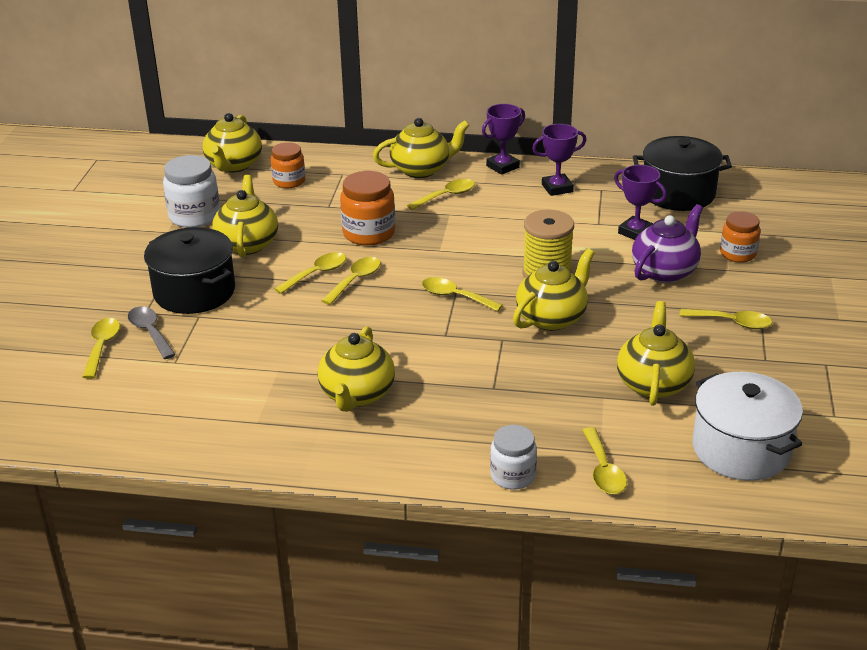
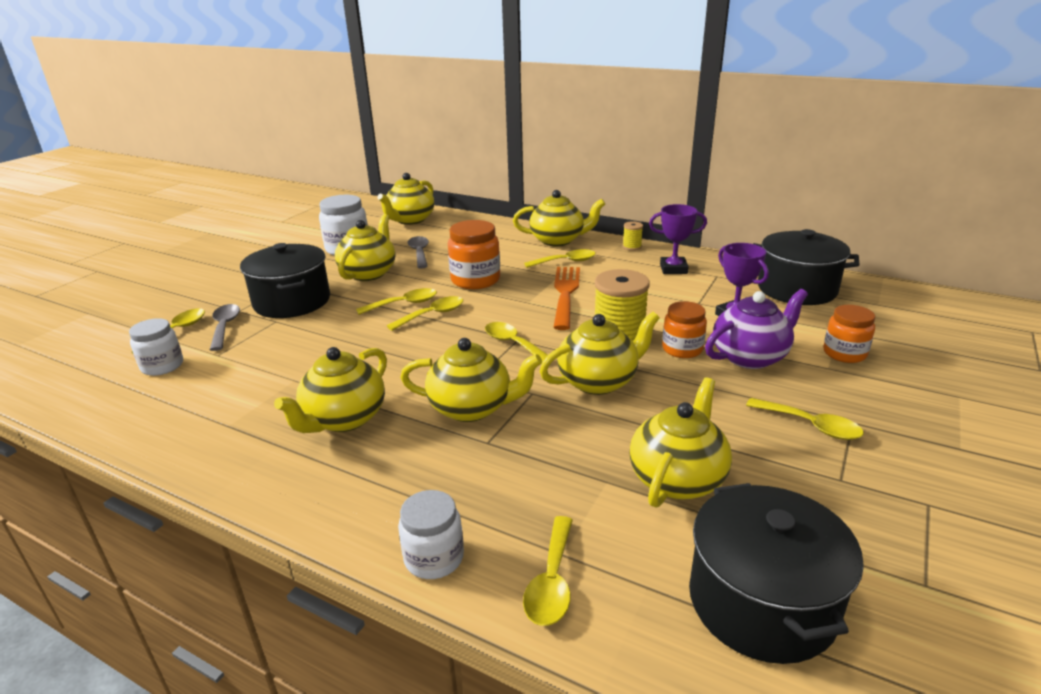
camera: 20 degrees right, 5 degrees down
(129, 384) = (162, 366): none -> white jar
(282, 209) = (419, 253): none -> grey spoon
(289, 181) = (442, 235): orange jar -> orange jar (682, 349)
(461, 363) = (472, 408): none -> yellow teapot
(470, 235) = (566, 294): none -> orange fork
(502, 166) = (632, 247): purple trophy -> yellow spool
(741, 449) = (761, 602): white pot -> black pot

